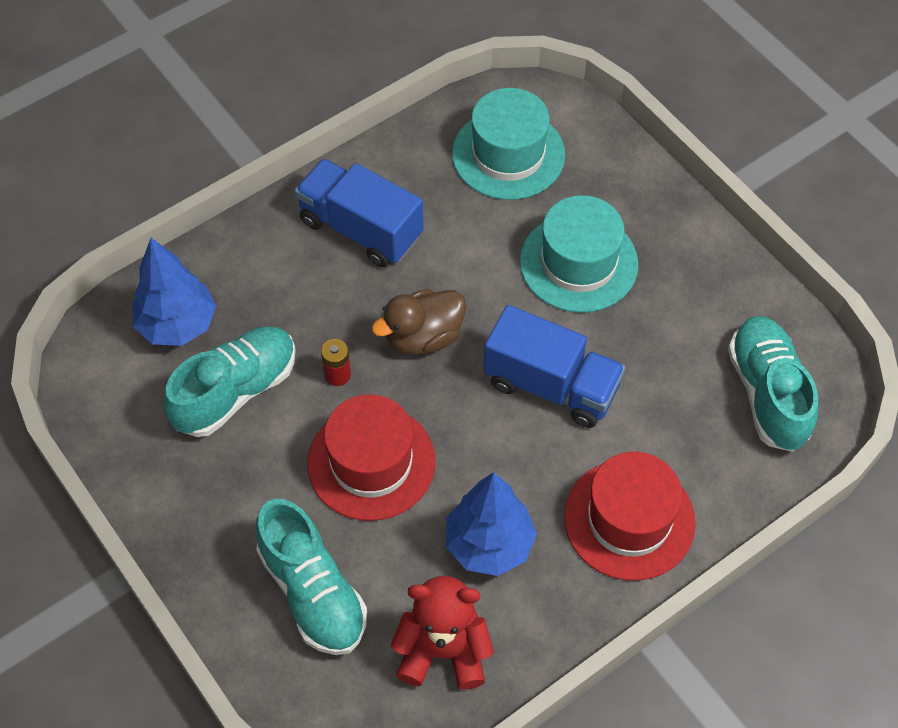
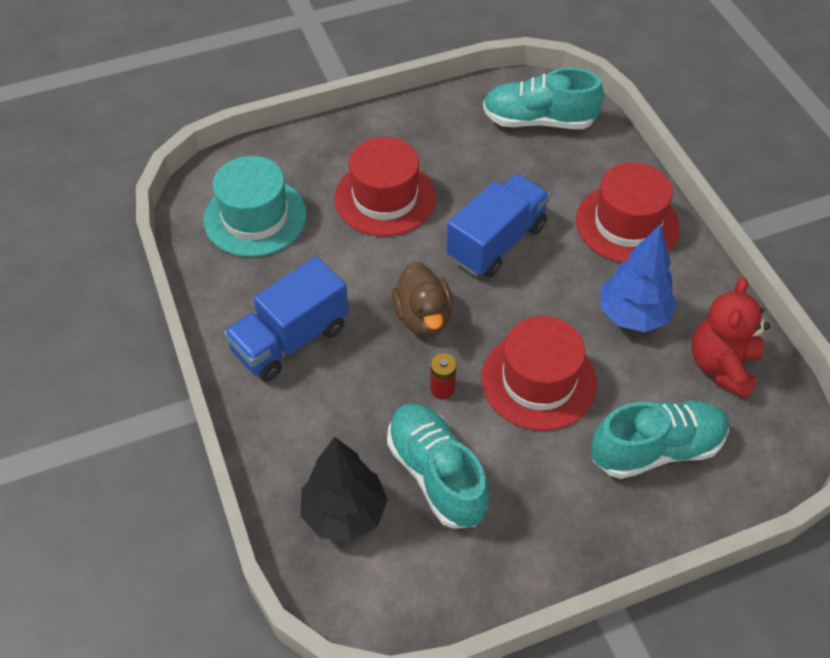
camera: 75 degrees left, 5 degrees down
(177, 325) = (344, 513): blue tree -> black tree
(578, 262) = (385, 198): turquoise hat -> red hat

